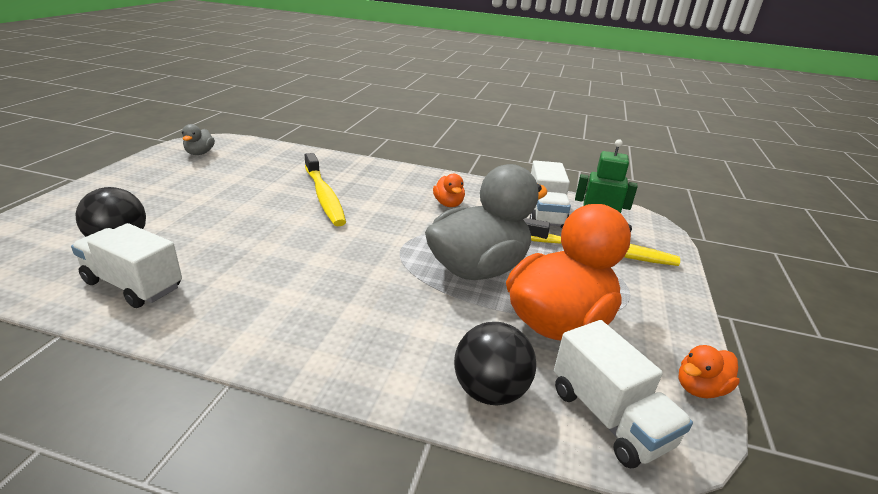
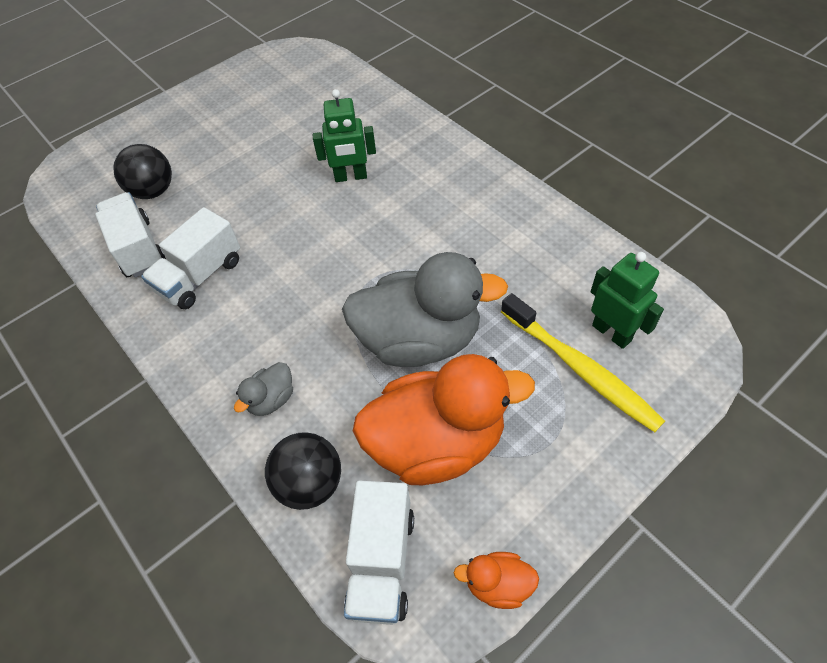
camera: 40 degrees right, 25 degrees up
(200, 153) = (279, 72): grey duck -> grey duck (271, 399)
(324, 196) = (351, 177): yellow toothbrush -> green robot
(448, 204) = (470, 229): orange duck -> none
(544, 214) = (572, 283): white truck -> white truck (200, 276)

